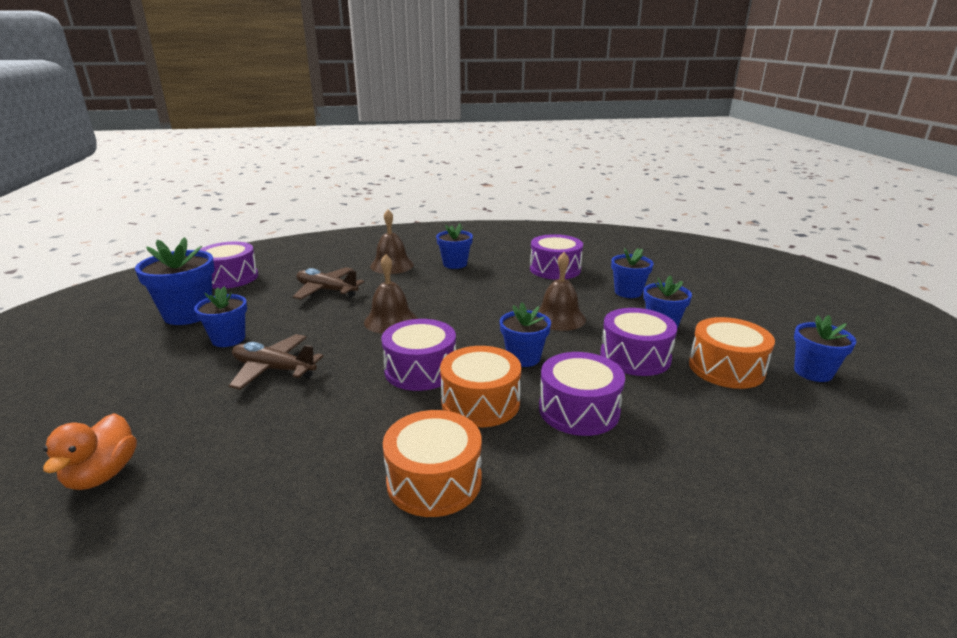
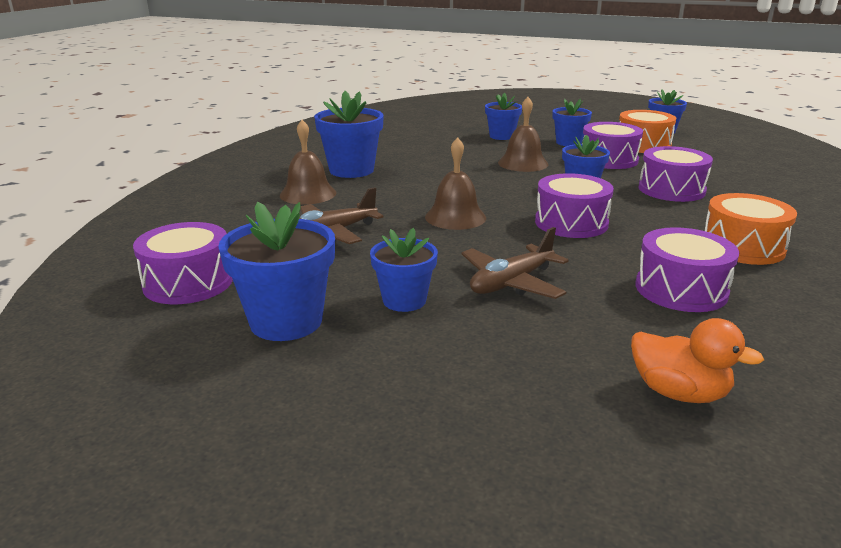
camera: 60 degrees left, 0 degrees up
(455, 264) = (351, 170): blue flower pot -> blue flower pot, size x1.56
(480, 402) = (642, 214): orange drum -> none
(555, 269) = (423, 143): purple drum -> purple drum (681, 289)

